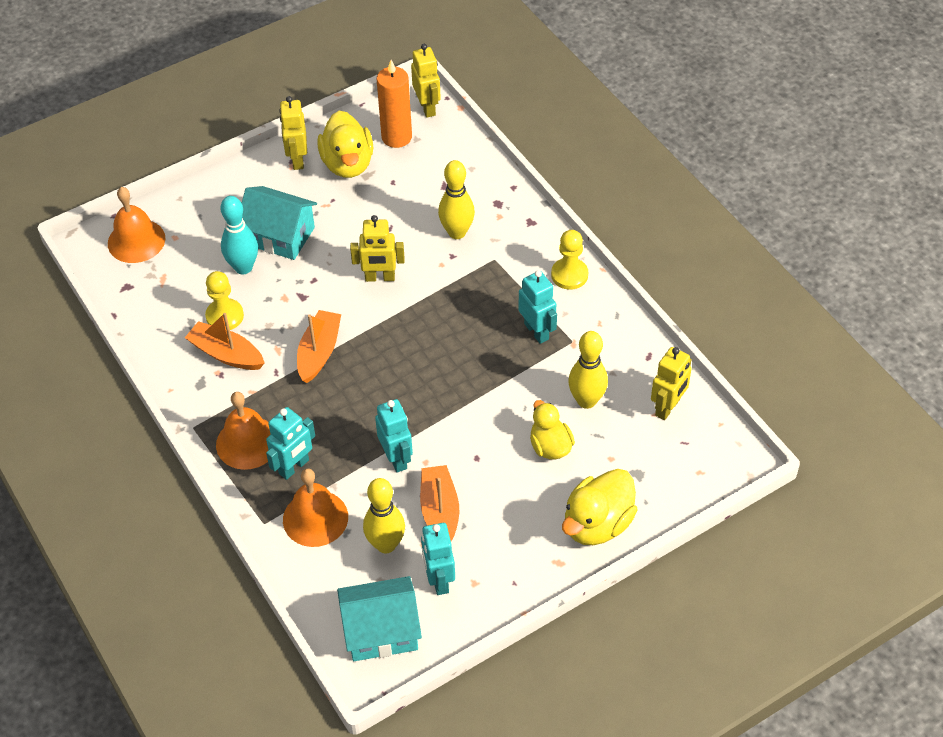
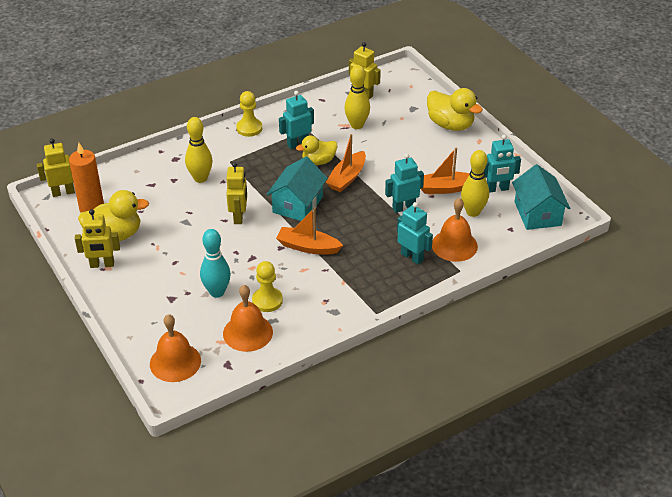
camera: 90 degrees left, 10 degrees down
(226, 354) = (306, 298): orange boat -> orange boat (347, 178)
(247, 442) = (390, 282): orange bell -> orange bell (247, 332)
(280, 236) = (186, 272): turquoise house -> turquoise house (297, 204)
(550, 446) = (393, 141): yellow duck -> yellow duck (318, 161)

